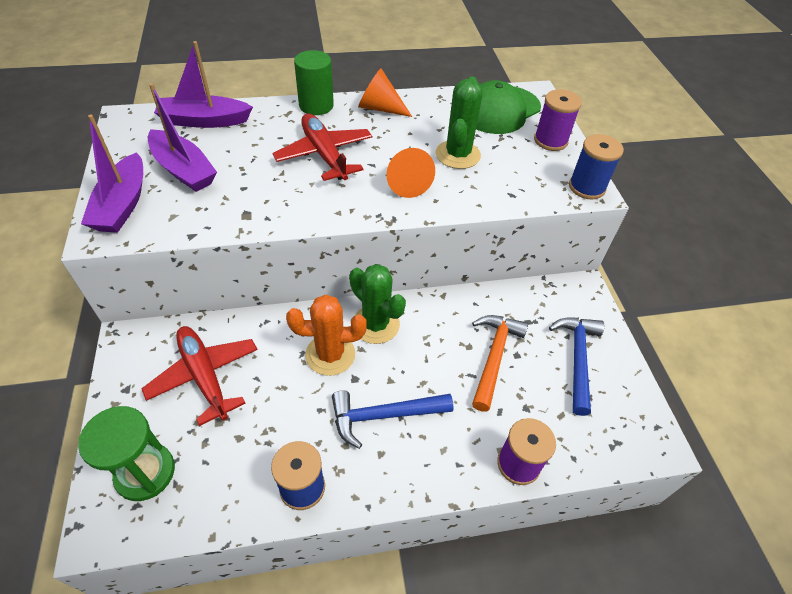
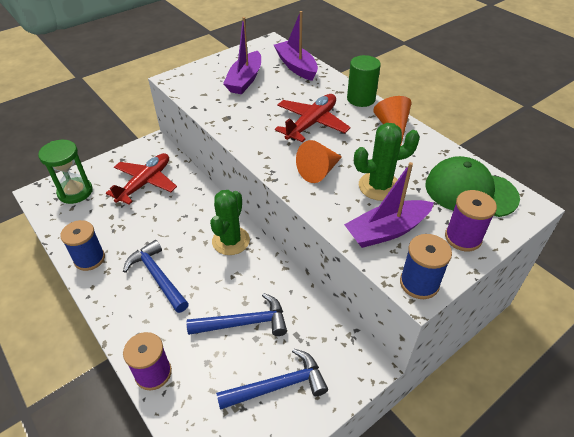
camera: 65 degrees right, 5 degrees down
(123, 205) = (200, 75): purple boat -> purple boat (387, 231)
(330, 354) = (191, 229): orange cactus -> none
(494, 356) = (244, 323): orange hammer -> blue hammer

